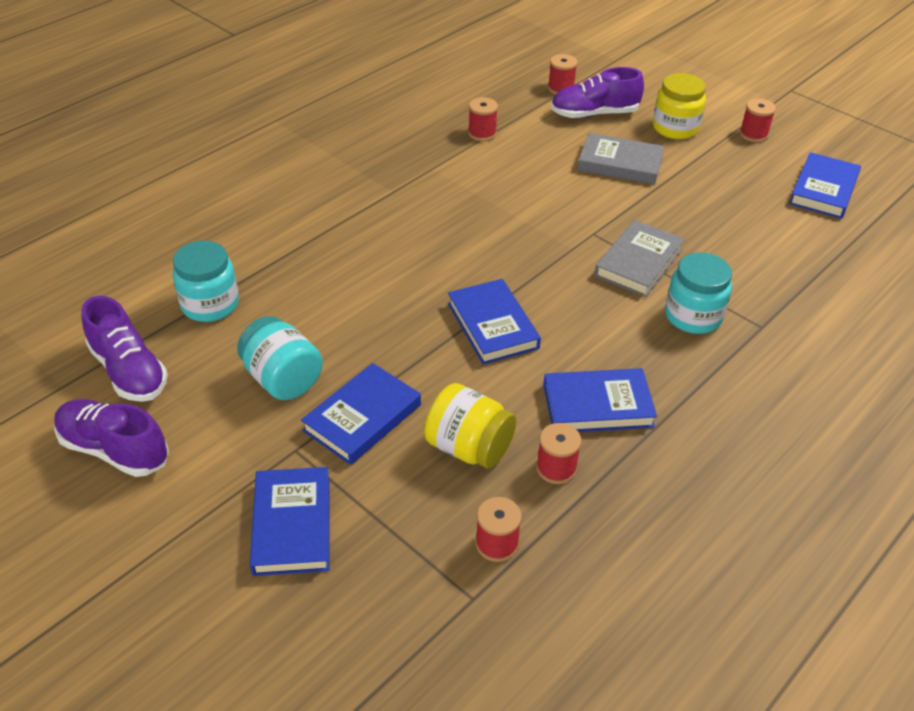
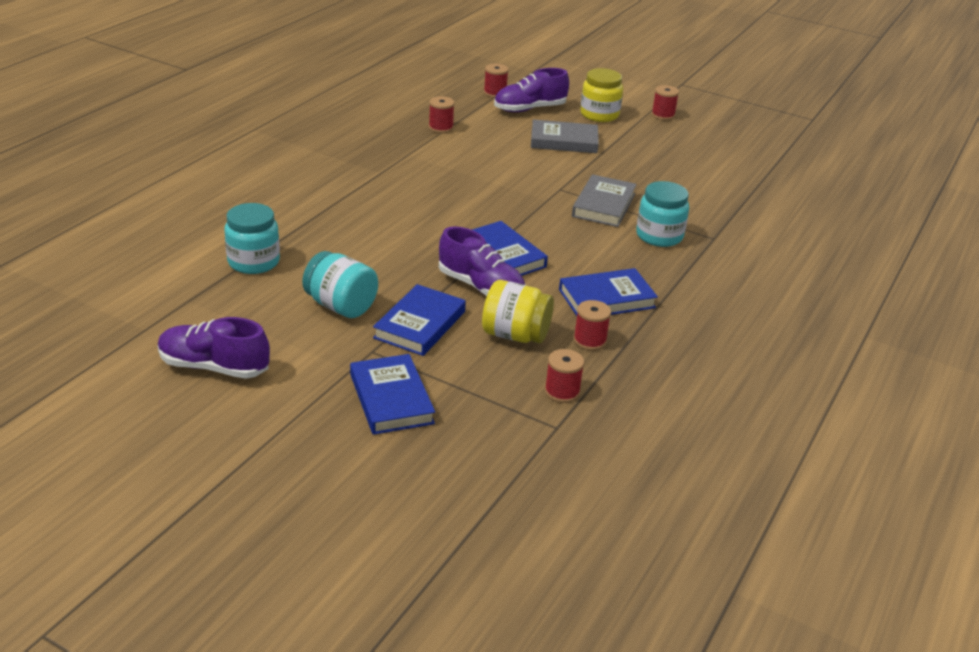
camera: 15 degrees left, 10 degrees down
(129, 371) = (201, 313): purple shoe -> purple shoe (481, 287)
(823, 190) = (730, 148): blue book -> none

